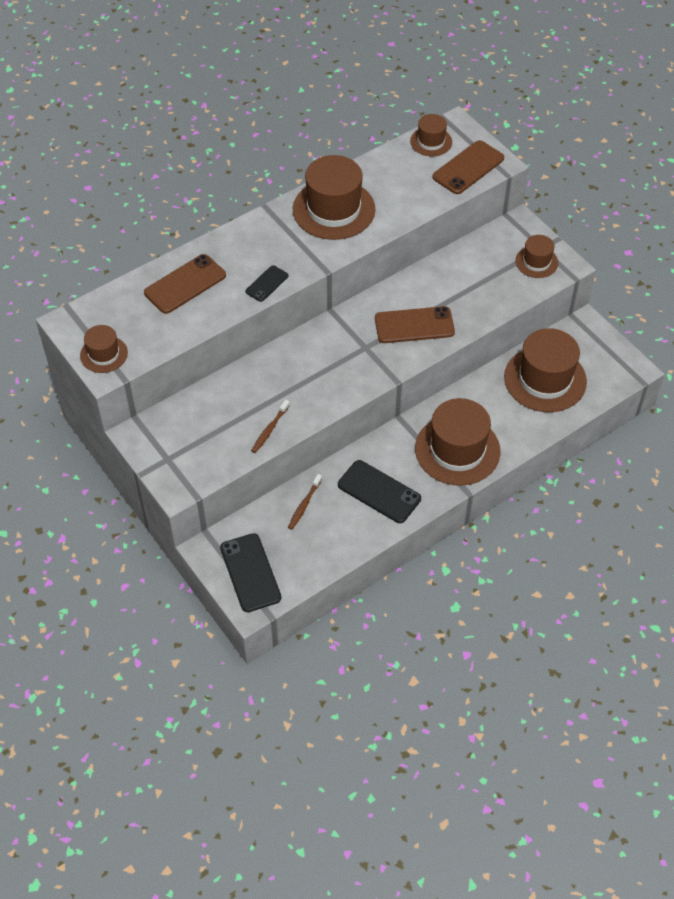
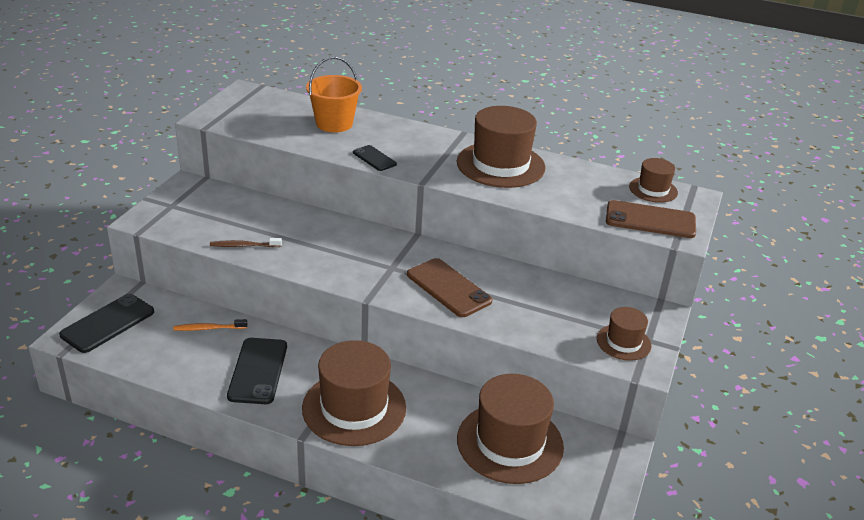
camera: 55 degrees right, 20 degrees down
(104, 354) = (224, 112): brown hat -> none
(185, 284) = (334, 123): brown phone -> orange bucket
(267, 284) = (374, 158): black phone -> black phone turned 45 degrees clockwise
(304, 505) = (209, 328): brown toothbrush -> orange toothbrush

